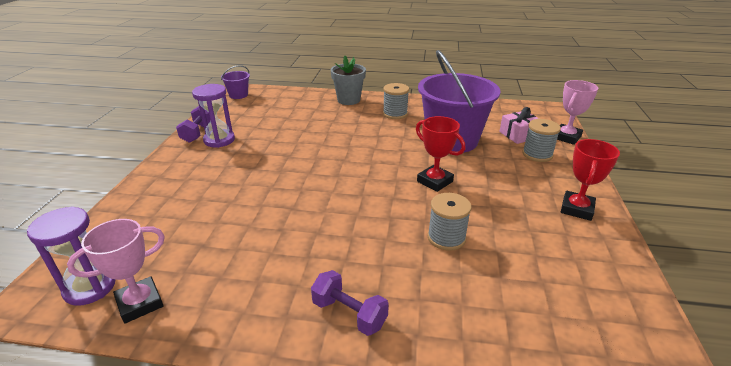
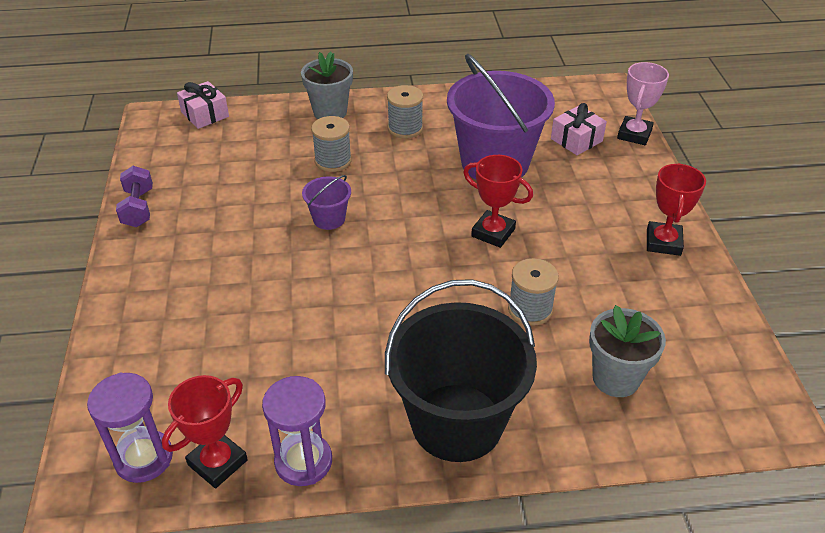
camera: 15 degrees left, 10 degrees up
(140, 303) = (217, 462): pink trophy -> red trophy
(219, 140) = (178, 215): purple hourglass -> purple hourglass (303, 461)
(238, 95) = (159, 127): purple bucket -> purple bucket (329, 219)
(269, 92) = (205, 114): none -> pink gift
(349, 314) = (457, 422): purple dumbbell -> black bucket
(508, 307) = (615, 378): none -> grey flower pot
(537, 154) = (605, 169): grey spool -> grey spool (333, 161)

